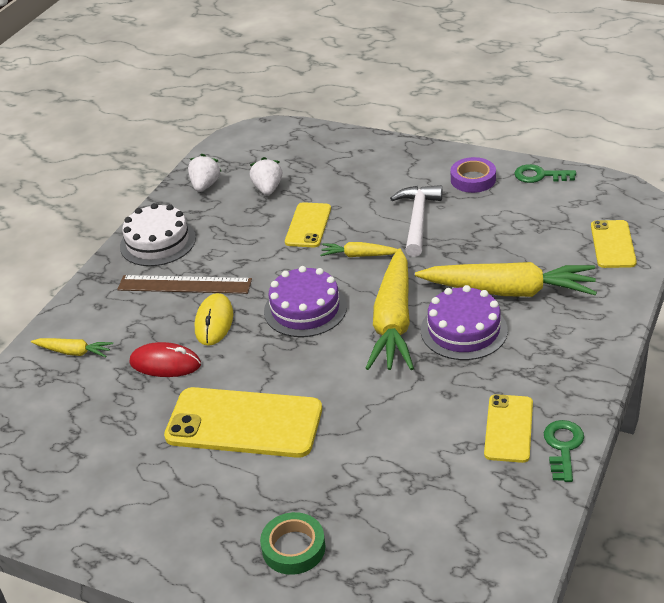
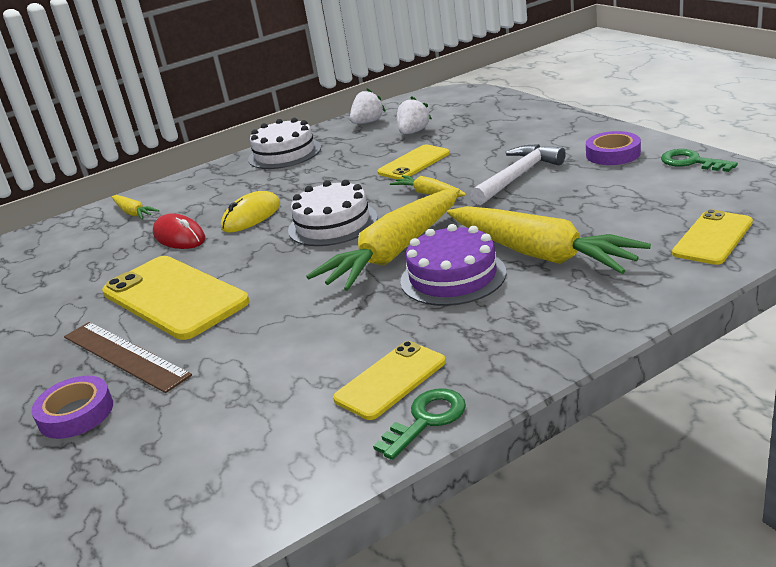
camera: 35 degrees right, 10 degrees down
(184, 285) = (265, 186): brown ruler -> brown ruler (124, 355)
(293, 548) = (76, 413): green tape -> purple tape
(305, 309) = (332, 224): purple cake -> white cake

